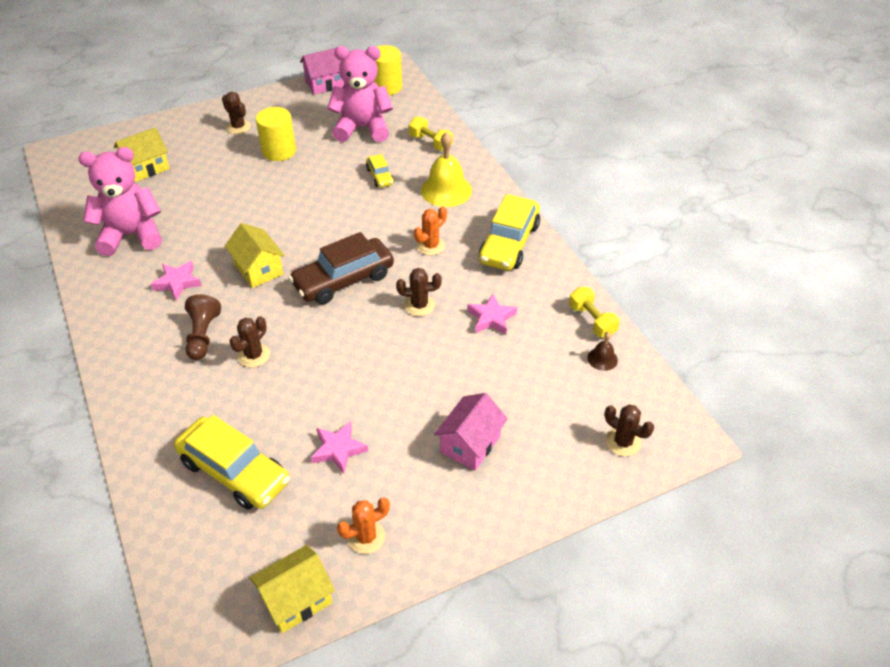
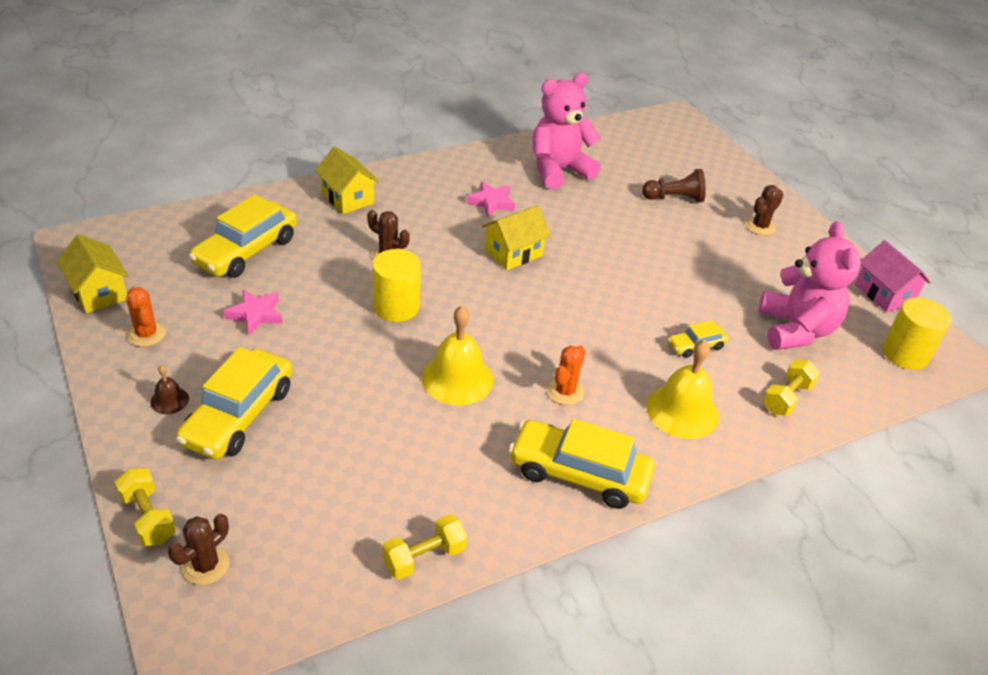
camera: 85 degrees right, 5 degrees down
(131, 235) = (558, 170): pink teddy bear -> pink teddy bear turned 105 degrees counterclockwise
(146, 168) = (666, 170): yellow house -> yellow house (347, 198)
(203, 335) = (417, 222): brown pawn -> brown pawn (674, 198)
(279, 151) = (723, 259): yellow cylinder -> yellow cylinder (396, 307)
(343, 280) = (499, 315): brown car -> none
(419, 305) = (457, 378): brown cactus -> yellow bell
(430, 246) = (565, 391): orange cactus -> orange cactus turned 75 degrees clockwise
(470, 444) = (238, 415): pink house -> yellow car
(491, 318) = (433, 445): pink star -> none
(586, 488) = (148, 517): none -> yellow dumbbell
(602, 359) = (351, 561): brown bell -> brown bell (169, 400)

